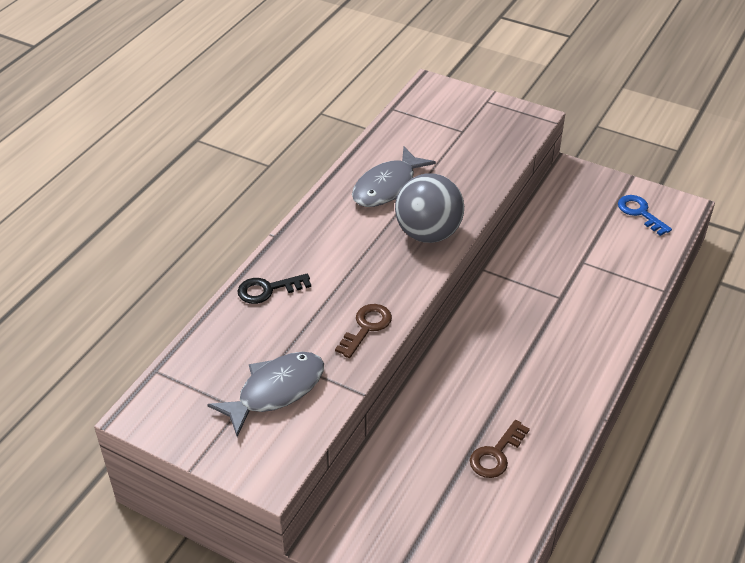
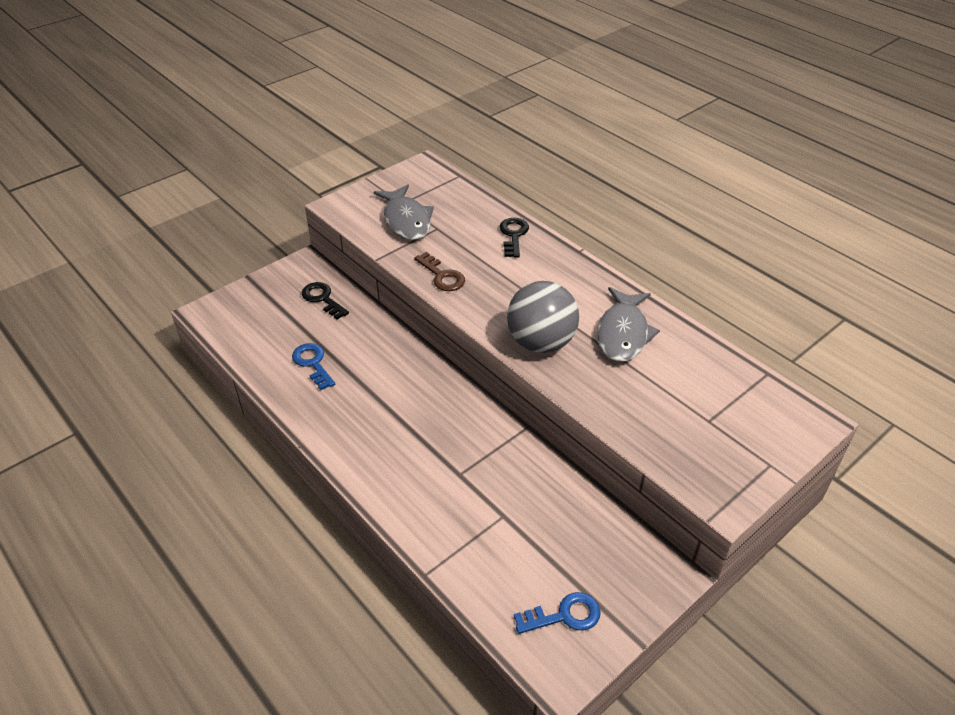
camera: 110 degrees right, 0 degrees up
(387, 187) = (623, 333): grey fish -> grey fish turned 135 degrees counterclockwise
(389, 490) = (322, 299): none -> black key
(496, 454) = (313, 363): brown key -> blue key

